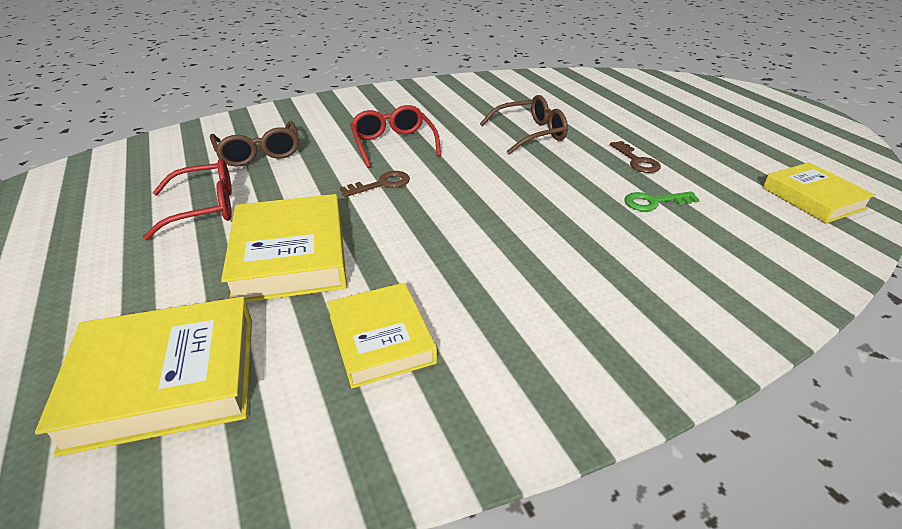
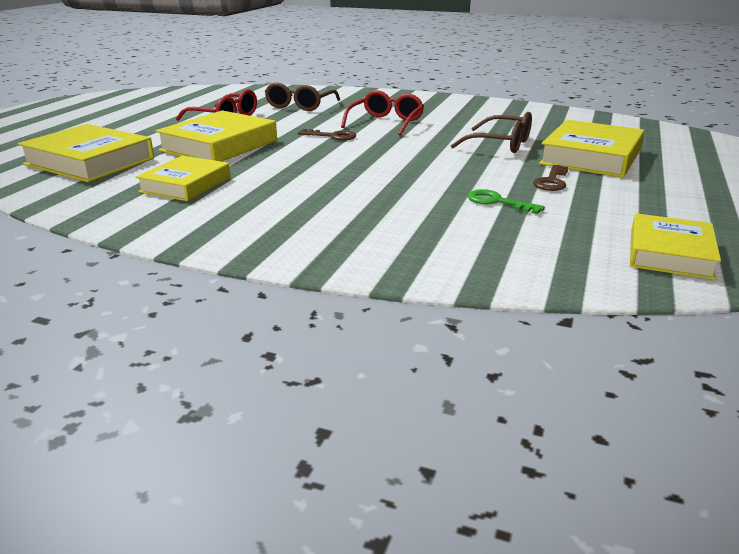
camera: 45 degrees right, 10 degrees down
(606, 123) = (591, 157): none -> yellow book

